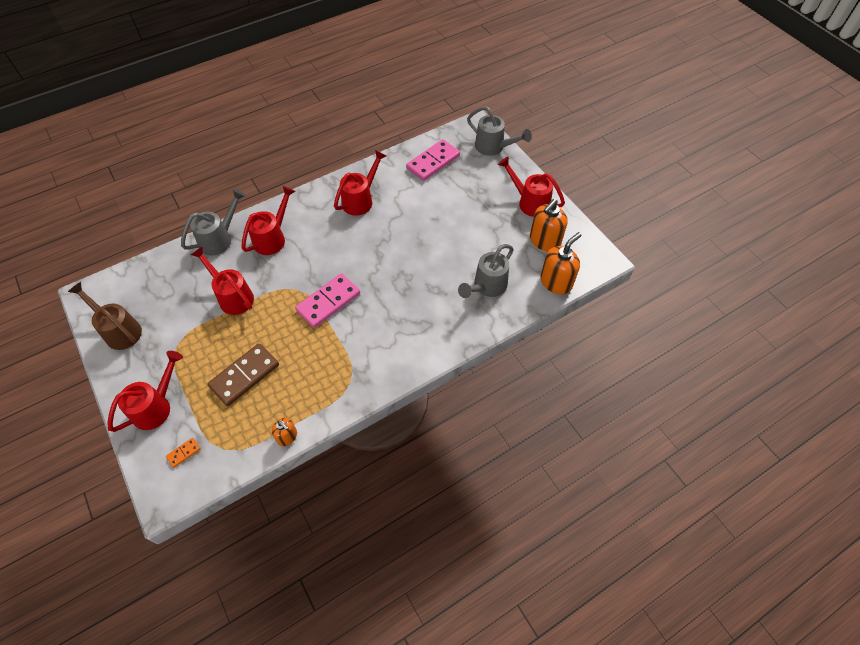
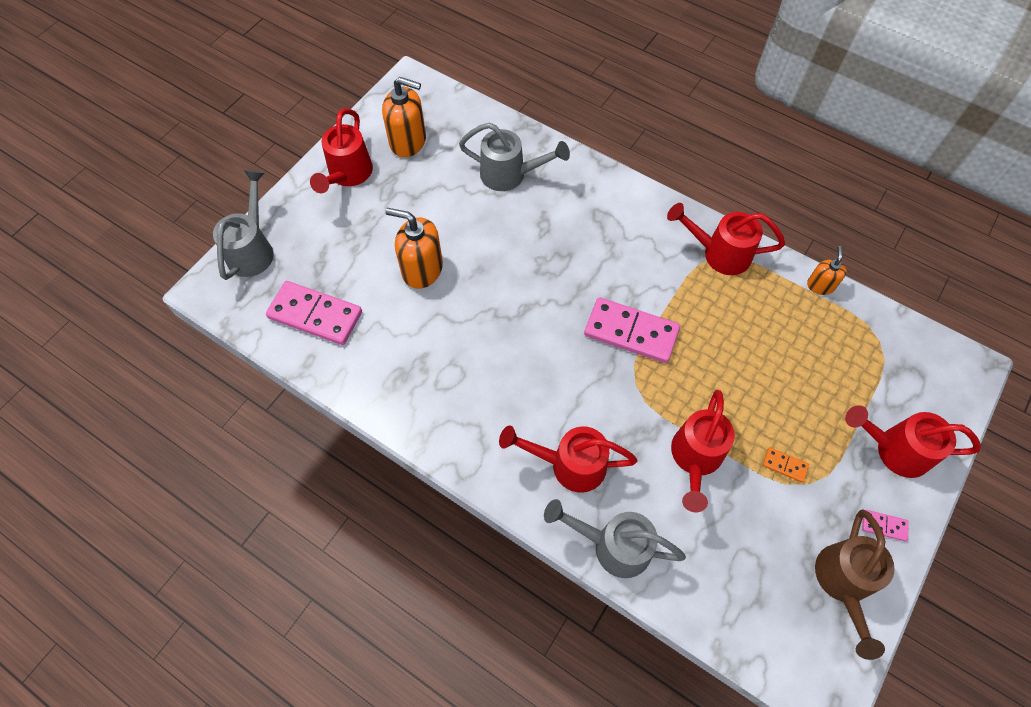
camera: 115 degrees left, 5 degrees up
(126, 370) = (884, 526): none -> pink domino
(183, 453) = (915, 380): orange domino -> orange domino (784, 465)
(244, 375) = (788, 372): brown domino -> none
(360, 200) = (437, 379): red watering can -> red watering can (719, 253)
(556, 282) = (467, 114): orange soap dispenser -> orange soap dispenser (422, 269)

